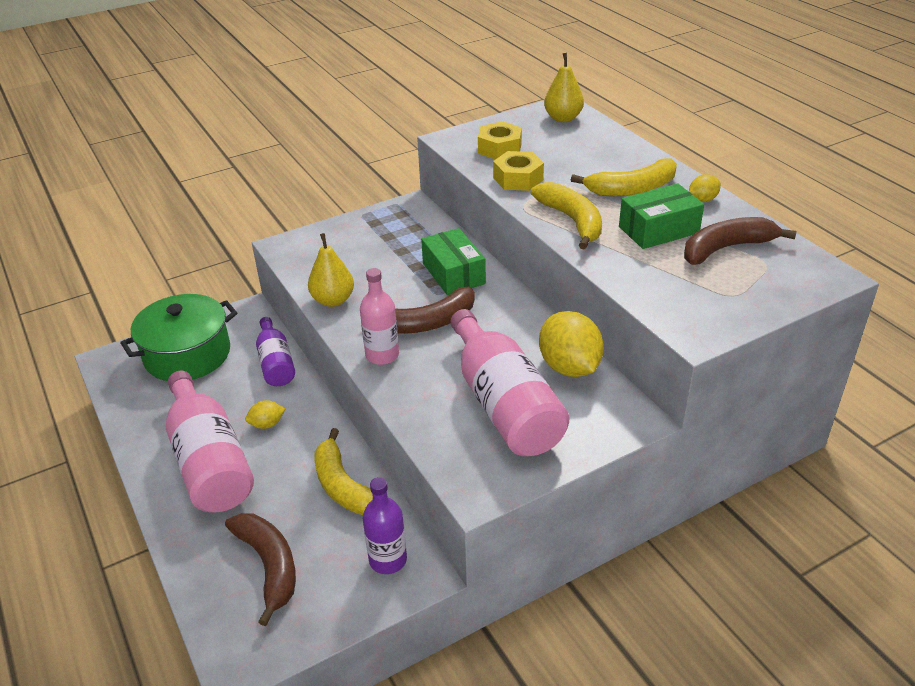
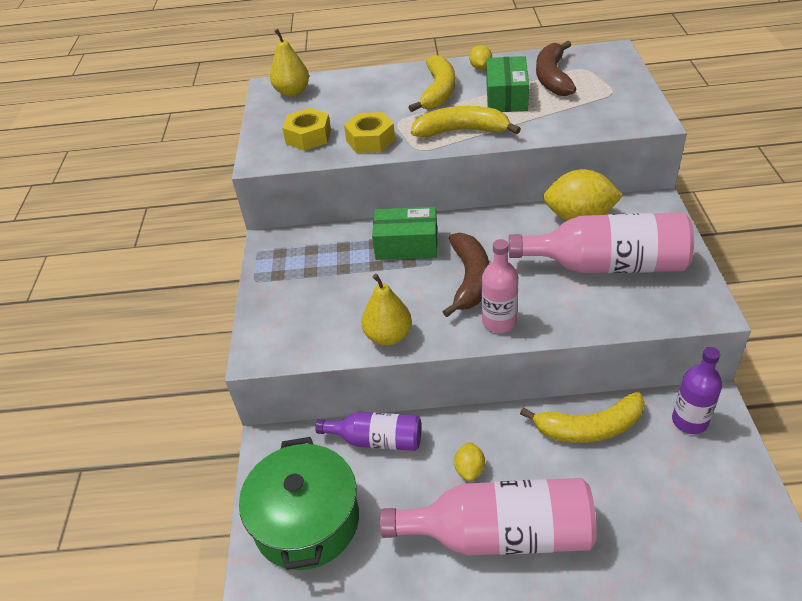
camera: 60 degrees left, 5 degrees up
(269, 566) = (669, 512): brown banana -> none

